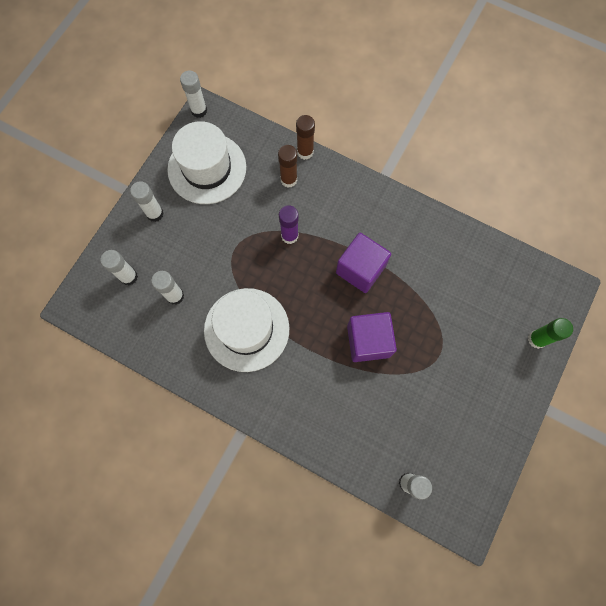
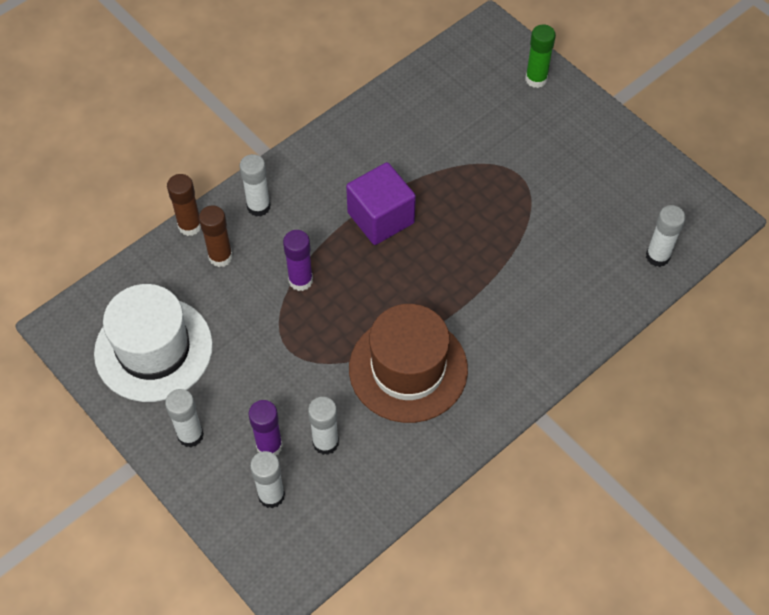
camera: 70 degrees left, 15 degrees down
(162, 262) = (269, 446): none -> purple glue stick
(199, 110) = (57, 333): white glue stick -> white glue stick (258, 207)
(246, 329) = (408, 369): white hat -> brown hat
(368, 341) = (476, 240): purple cube -> none

